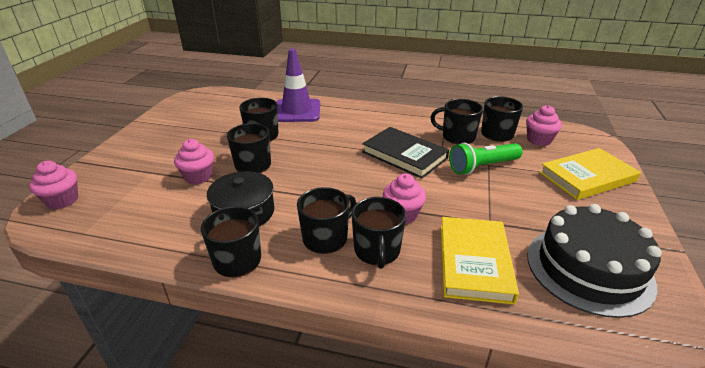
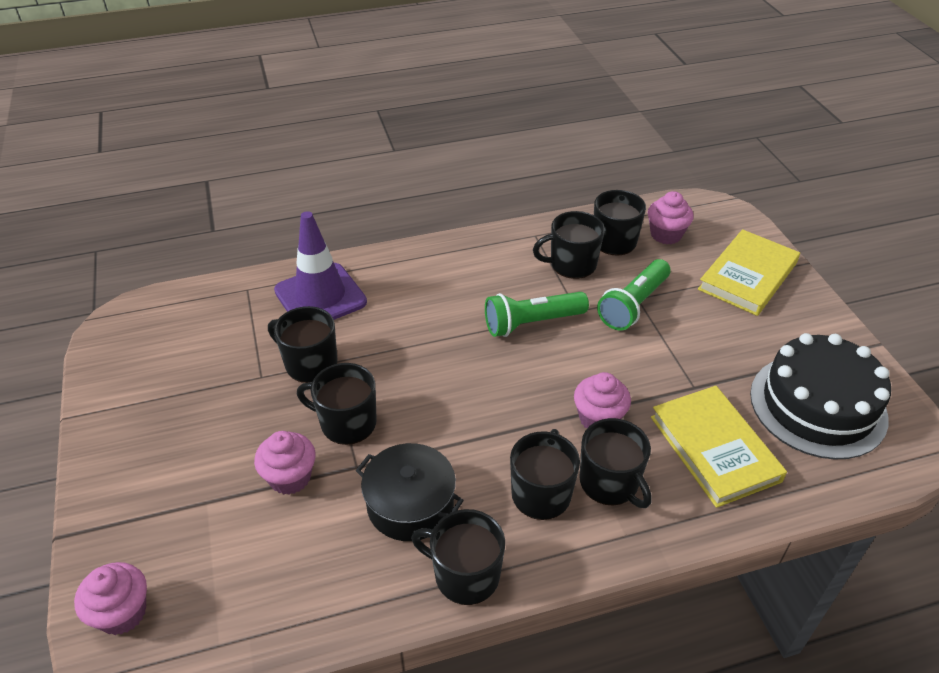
camera: 30 degrees left, 10 degrees up
(404, 155) = (532, 323): black book -> green flashlight

